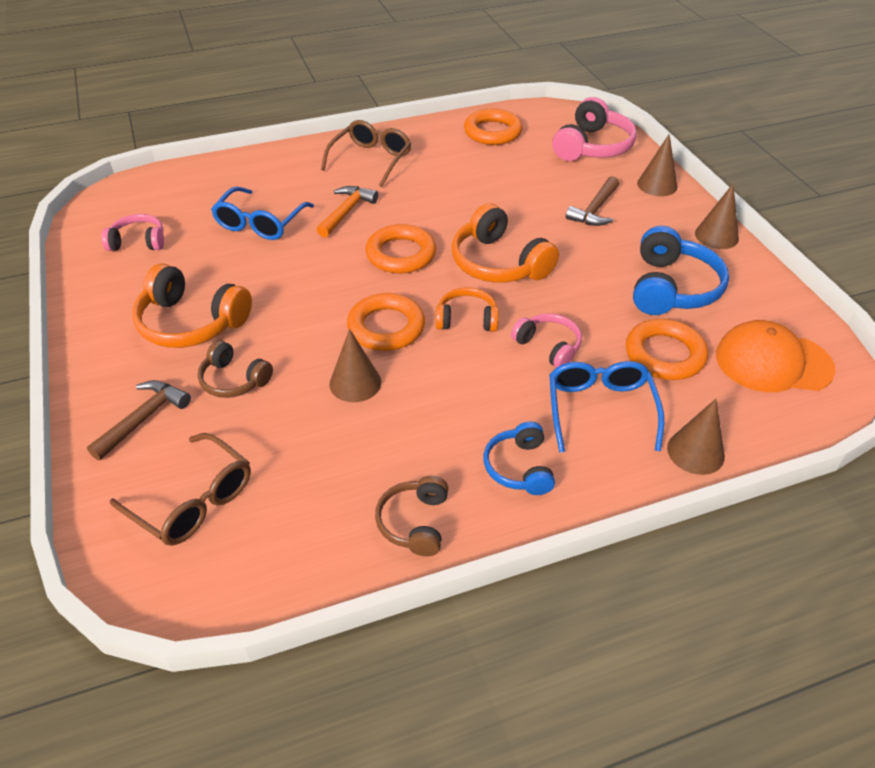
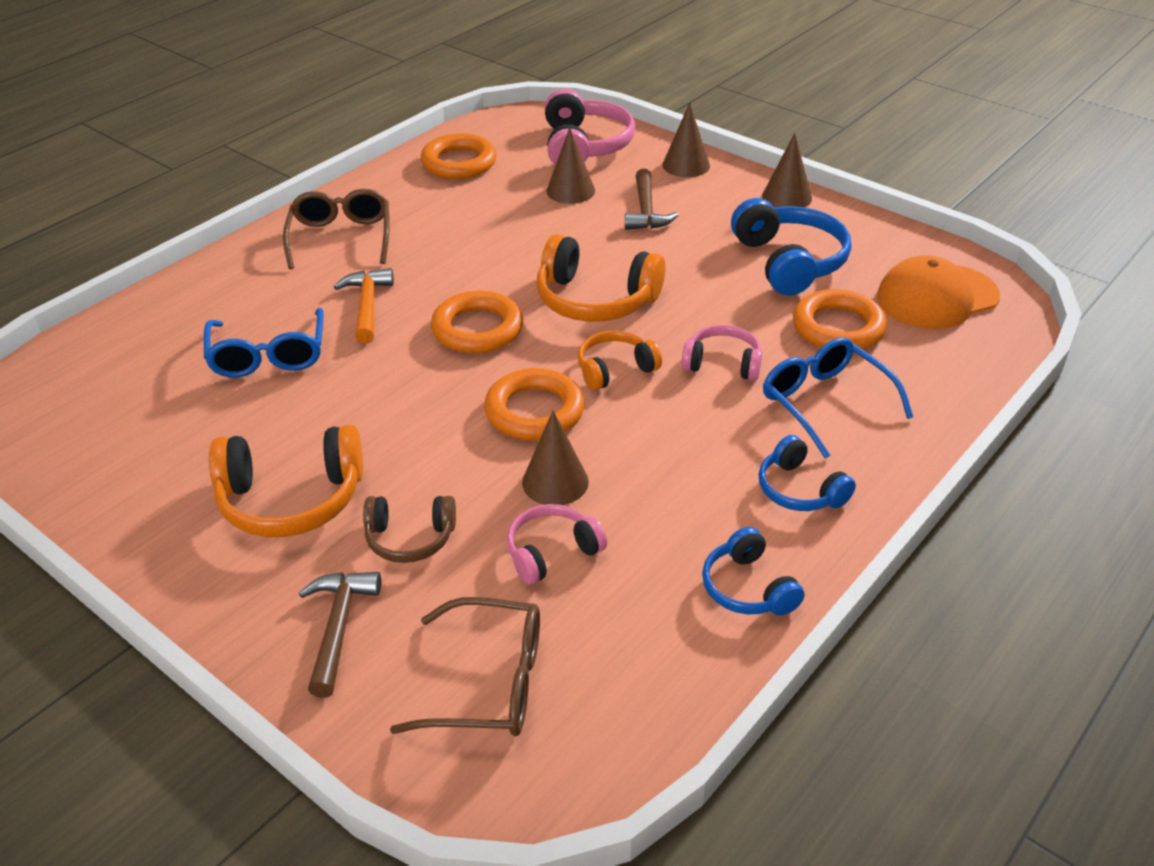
camera: 30 degrees left, 5 degrees down
(138, 242) = (120, 435): pink headphones -> pink headphones (552, 552)
(414, 522) = (748, 588): brown headphones -> blue headphones
(695, 452) = (942, 405): brown cone -> brown cone (570, 191)

